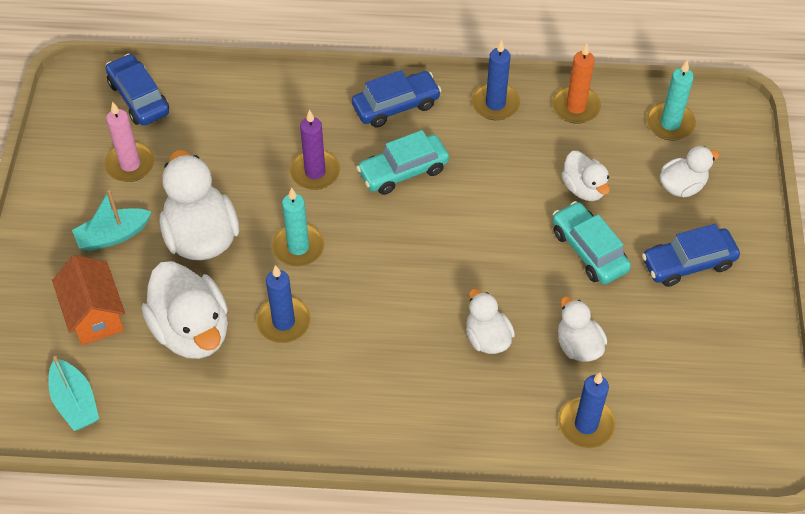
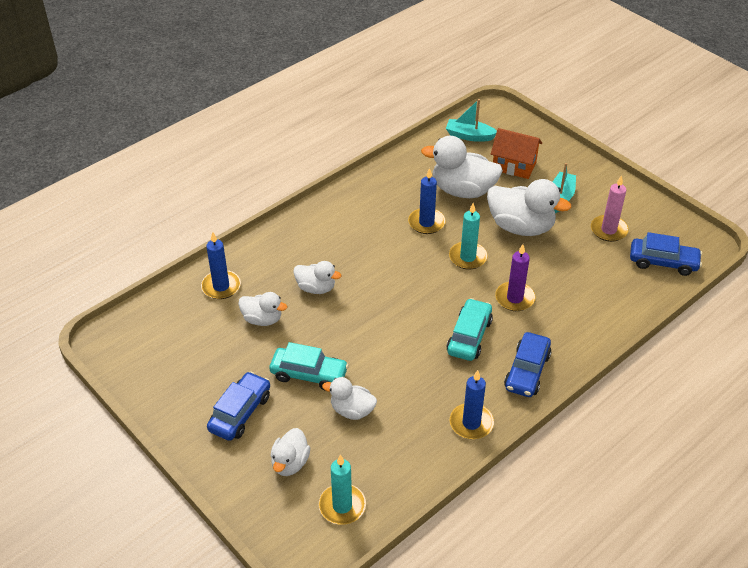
camera: 135 degrees right, 10 degrees down
(575, 107) = (418, 465): orange candle -> none

